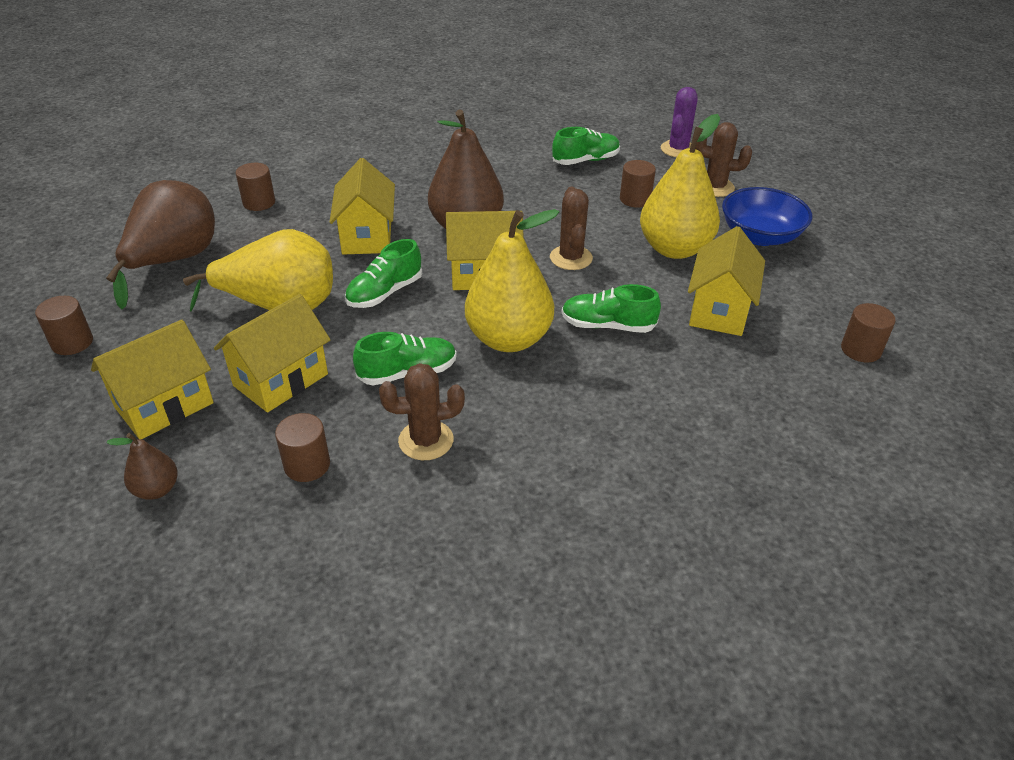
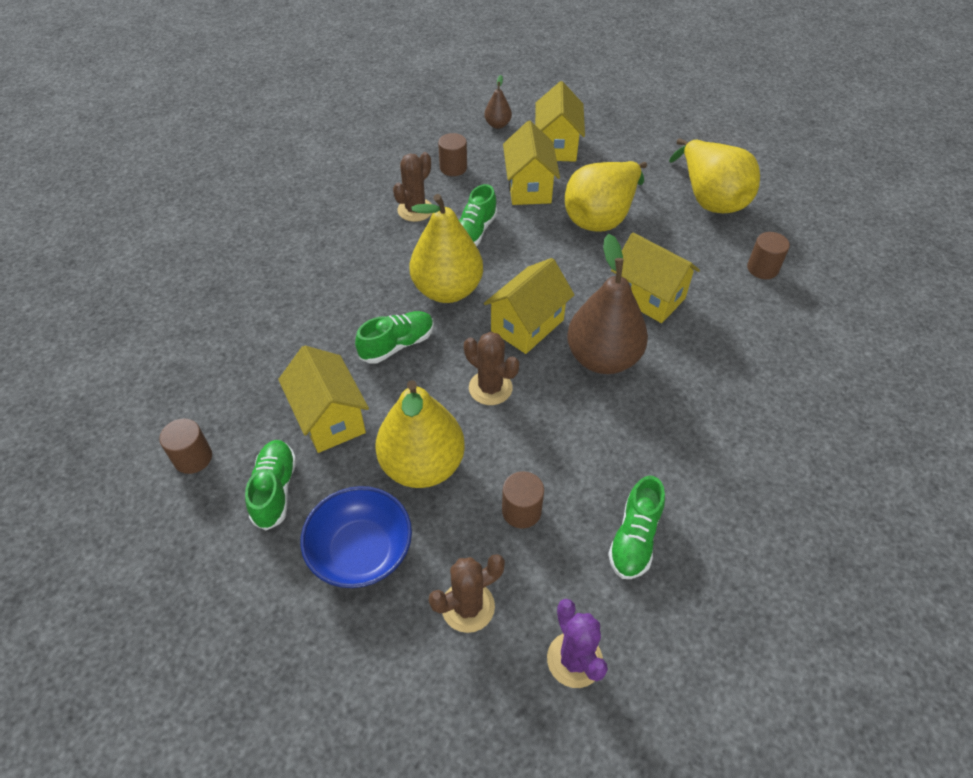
camera: 135 degrees right, 10 degrees up
(72, 342) = (653, 137): brown cylinder -> none
(174, 261) = (709, 199): brown pear -> yellow pear
(384, 293) = (564, 266): green shoe -> green shoe (275, 490)

